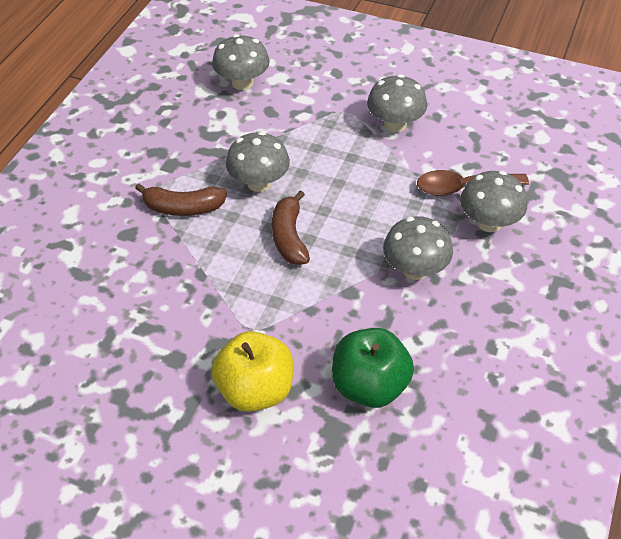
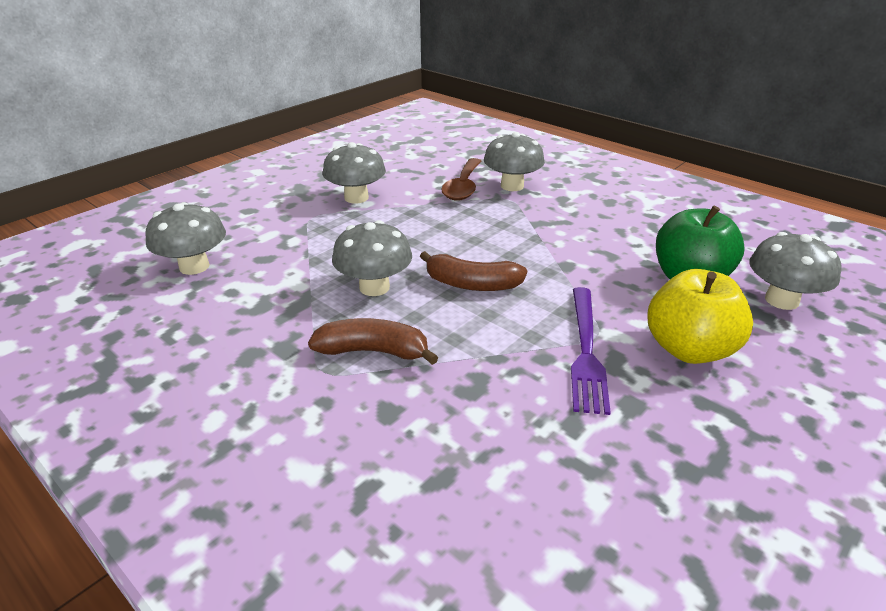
camera: 70 degrees left, 15 degrees down
(183, 208) = (373, 351): brown banana -> brown banana turned 105 degrees counterclockwise
(228, 324) = (586, 351): none -> purple fork
(415, 269) = (551, 227): grey mushroom -> grey mushroom (781, 300)

